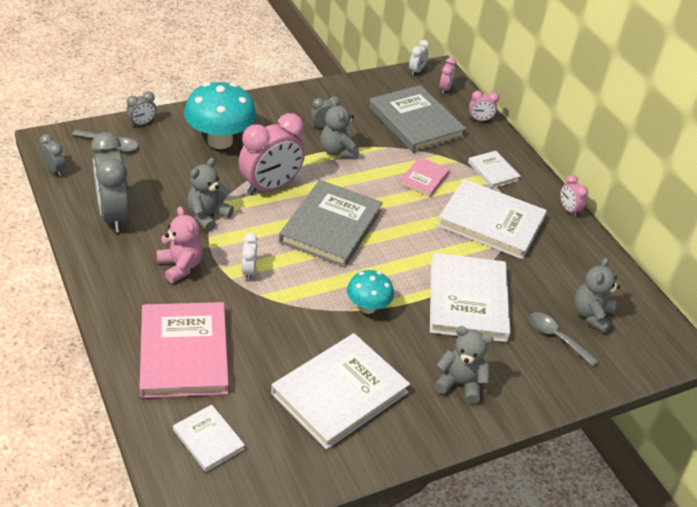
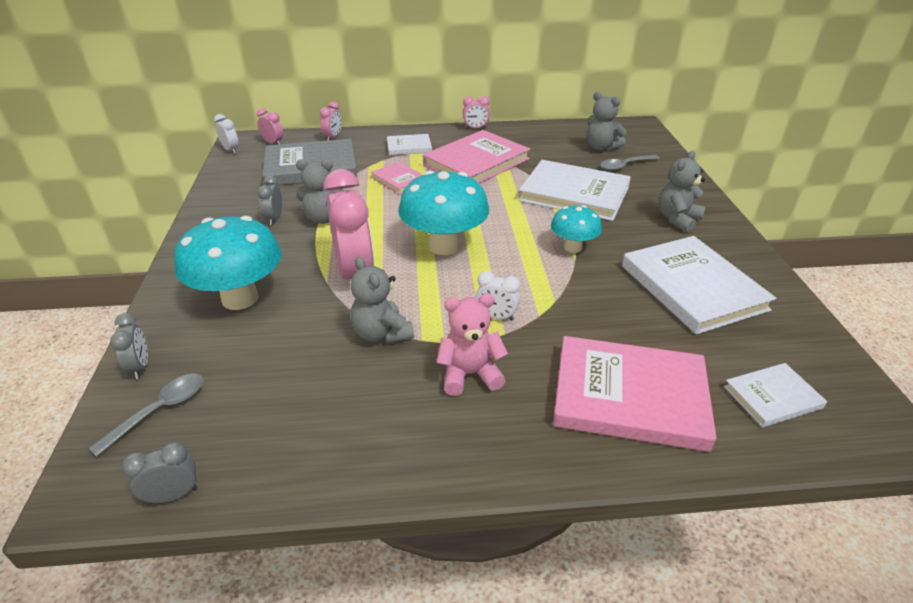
camera: 65 degrees left, 5 degrees down
(113, 215) = (333, 430): grey clock -> none
(331, 226) = (444, 246): grey book -> turquoise mushroom
(491, 222) = (476, 162): white book -> pink book

